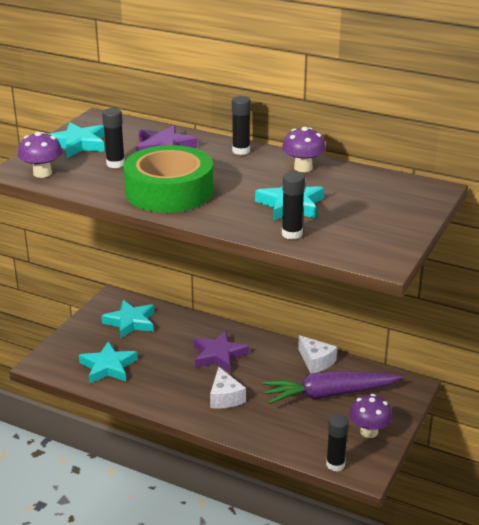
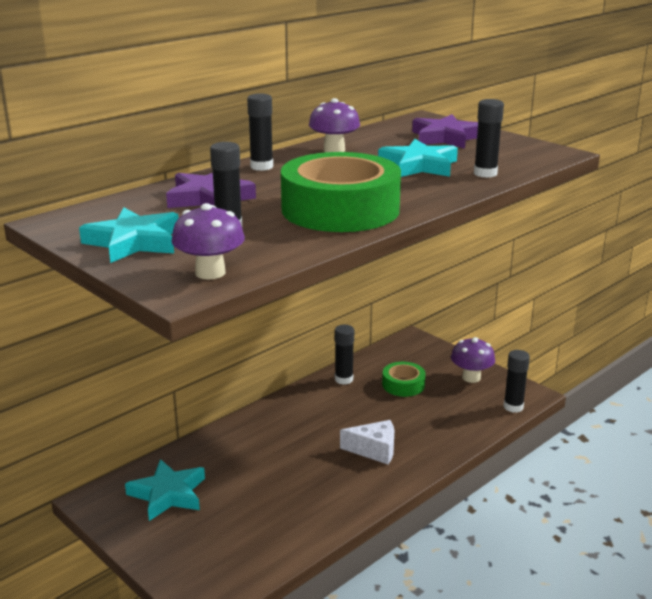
camera: 70 degrees left, 5 degrees down
(108, 367) = (257, 532): turquoise star -> none
(218, 355) = (291, 438): purple star -> purple star (446, 137)
(316, 361) = (344, 379): white cheese -> black glue stick
(329, 394) = (403, 385): purple carrot -> green tape

